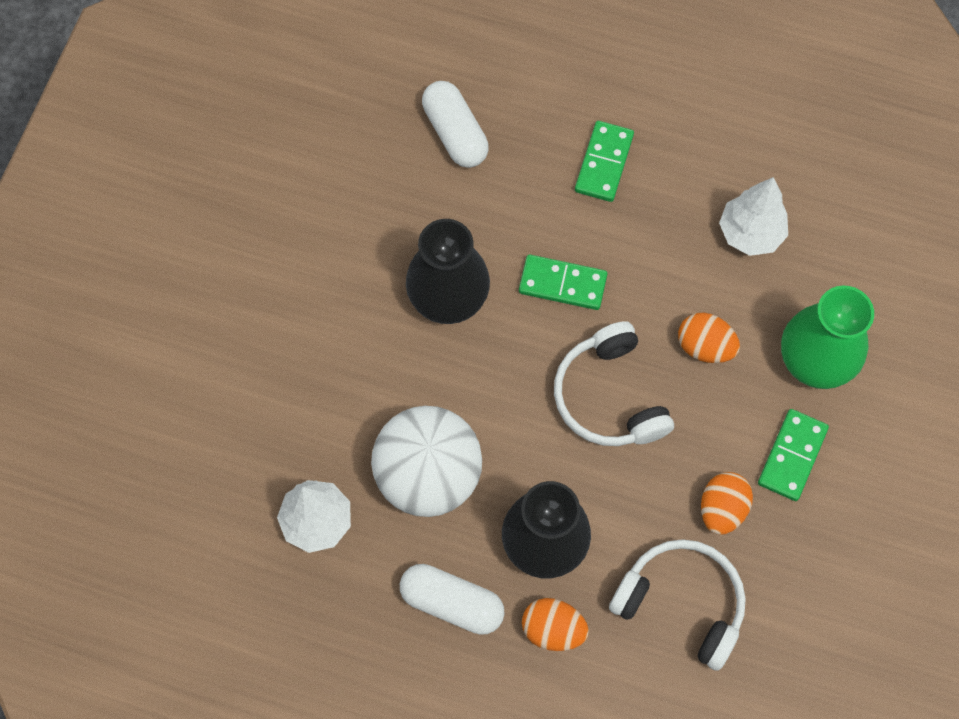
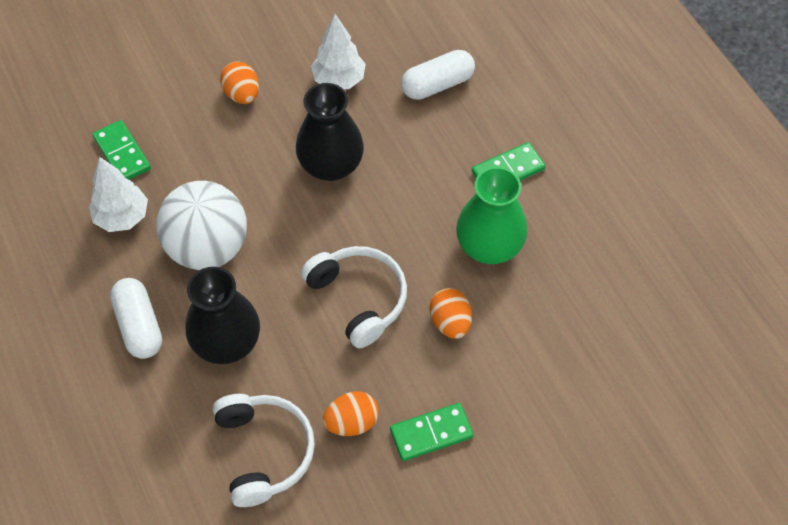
camera: 45 degrees right, 10 degrees down
(455, 133) = (437, 84): white capsule -> white capsule turned 45 degrees clockwise
(553, 629) = (175, 393): orange egg -> orange egg (242, 94)
(562, 284) = (404, 214): green domino -> green domino (122, 153)
(609, 397) = (359, 298): white headphones -> white headphones turned 120 degrees clockwise
(750, 233) = (555, 284): white tree -> white tree (339, 80)
(815, 360) = (512, 392): green vase -> green vase (489, 246)

